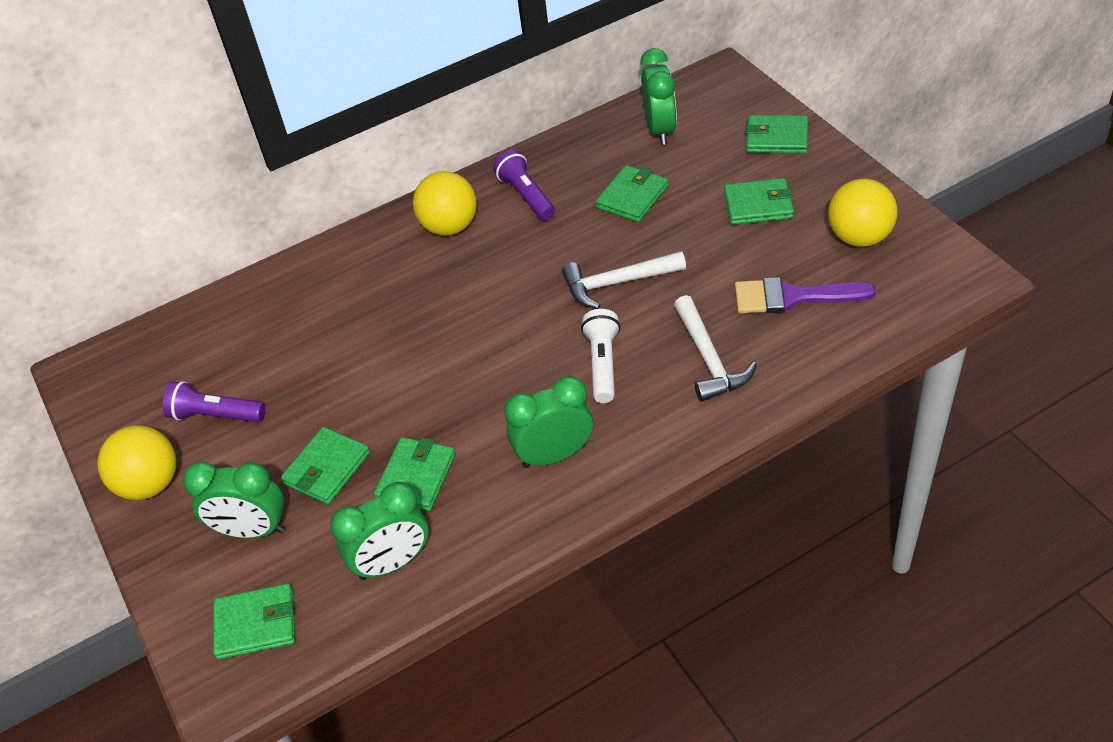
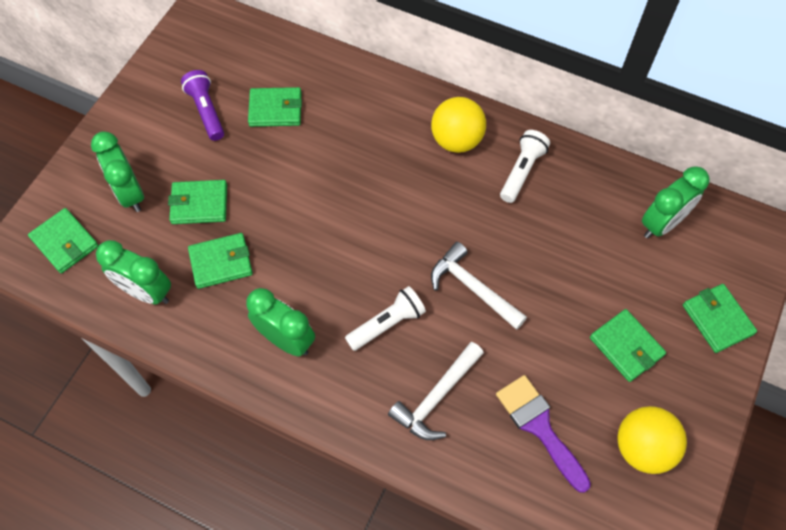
camera: 50 degrees right, 15 degrees up
(150, 484) = (135, 113): yellow ball -> none
(526, 196) = (521, 171): purple flashlight -> white flashlight
(632, 197) = (571, 246): green wallet -> green wallet (275, 109)

